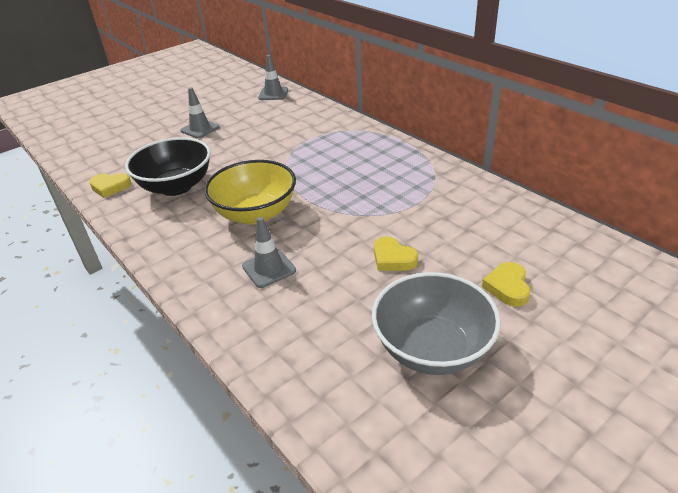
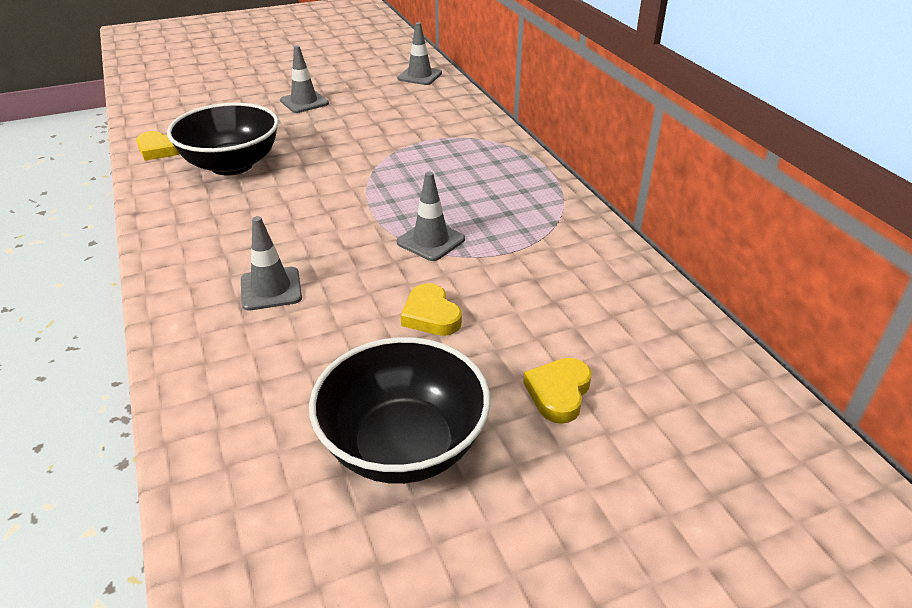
camera: 15 degrees right, 0 degrees up
(255, 213) = (300, 218): yellow bowl -> none
(359, 208) = (431, 241): none -> grey traffic cone
(432, 348) = (403, 445): grey bowl -> black bowl

